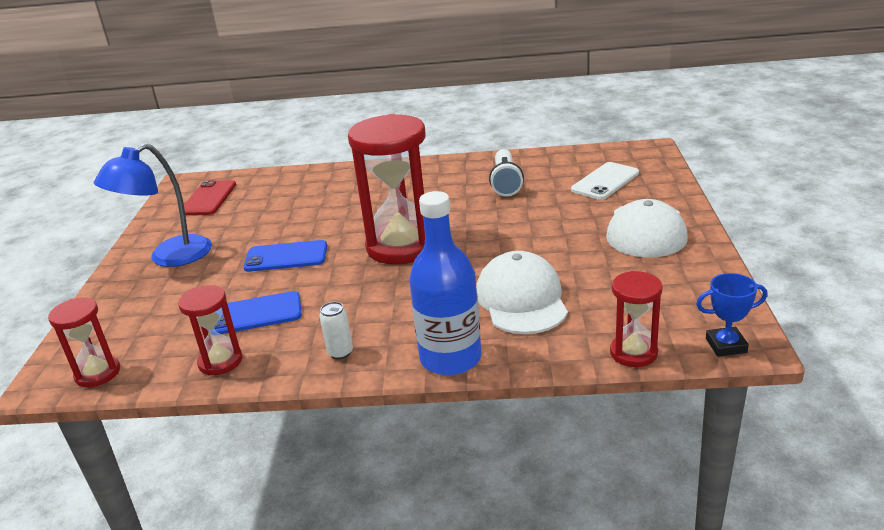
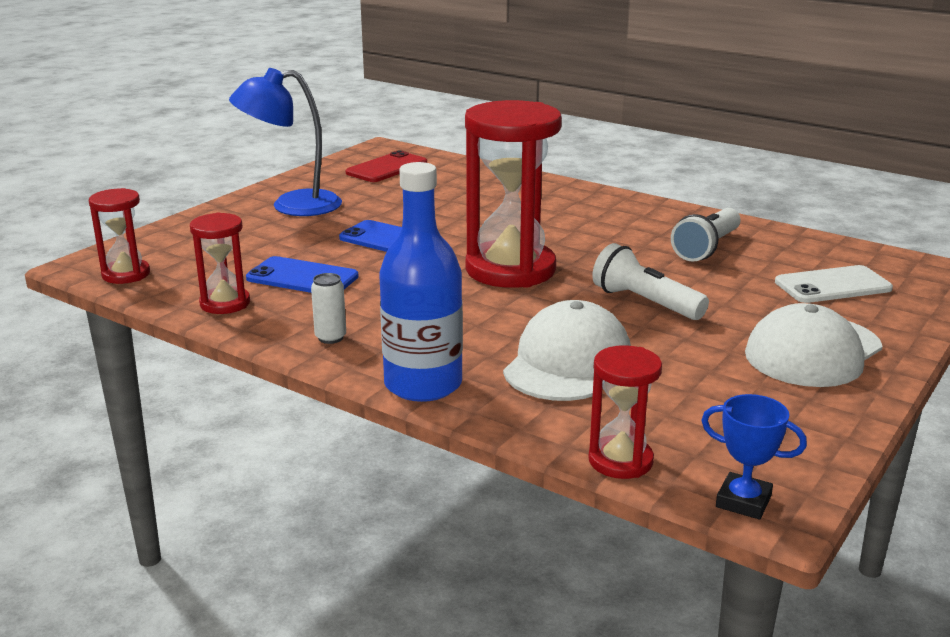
camera: 30 degrees right, 5 degrees down
(516, 236) = (645, 303): none -> white flashlight

